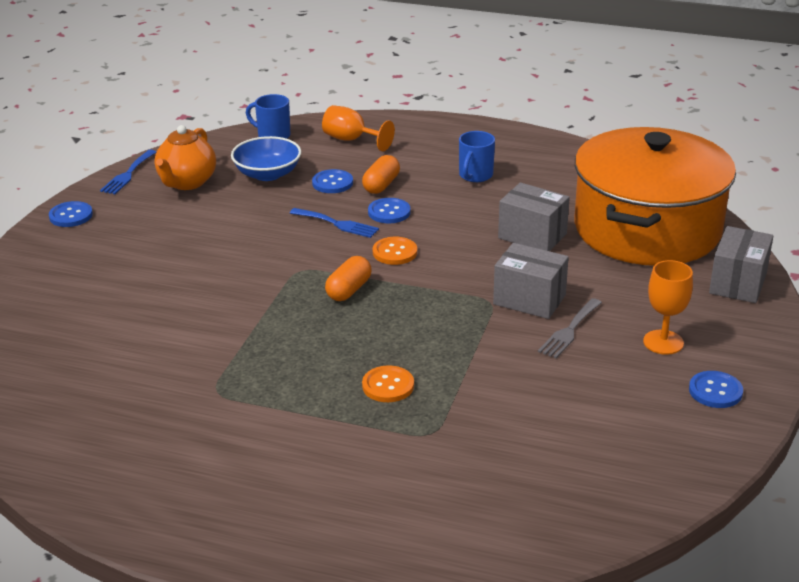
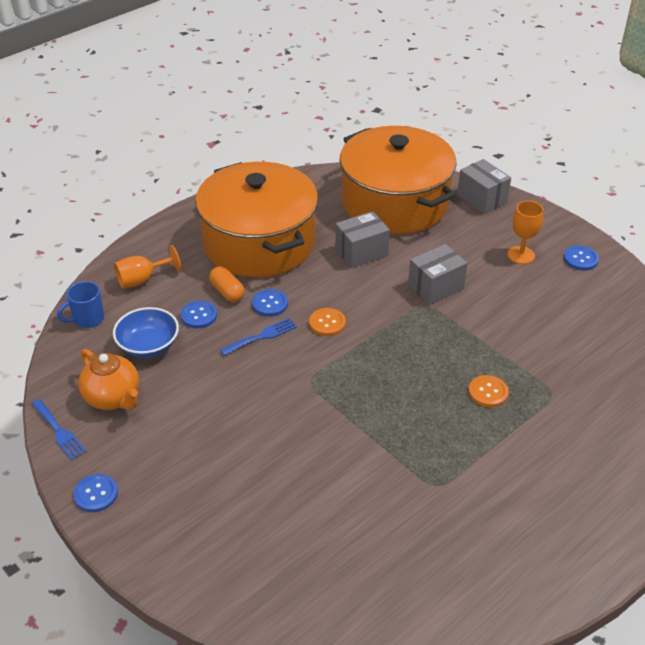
camera: 60 degrees left, 10 degrees up
(348, 290) = (358, 366): orange capsule -> none
(475, 176) = (259, 243): blue mug -> orange pot
(569, 331) = (482, 286): grey fork -> none

